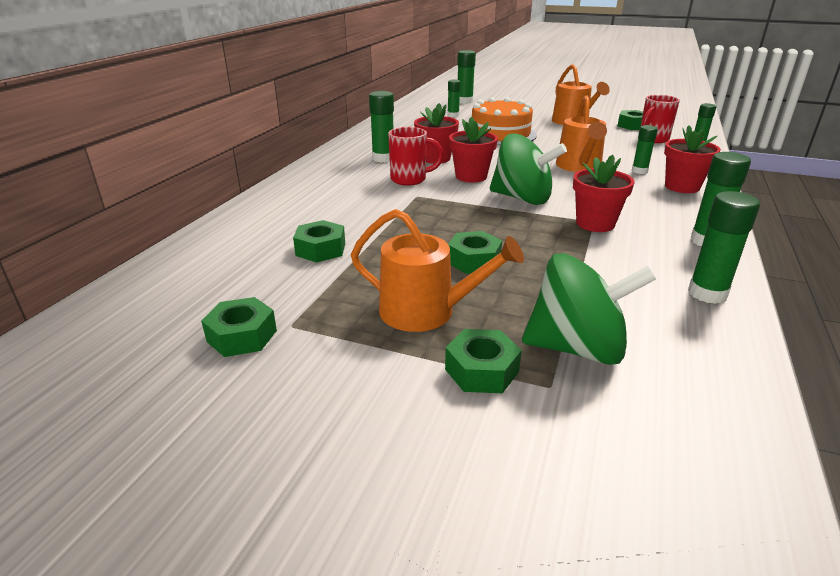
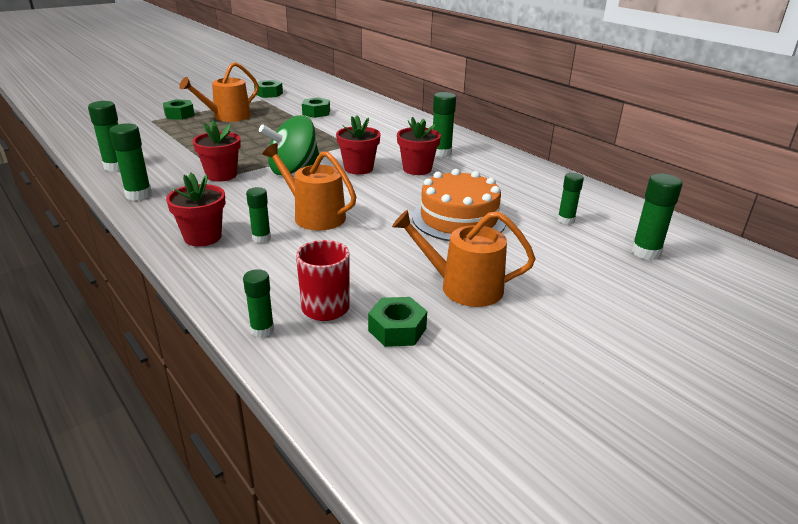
camera: 120 degrees right, 0 degrees up
(410, 179) = (382, 150): red mug -> none
(474, 260) = (247, 134): green nut -> none
(577, 348) = (155, 130): green spinning top -> none

